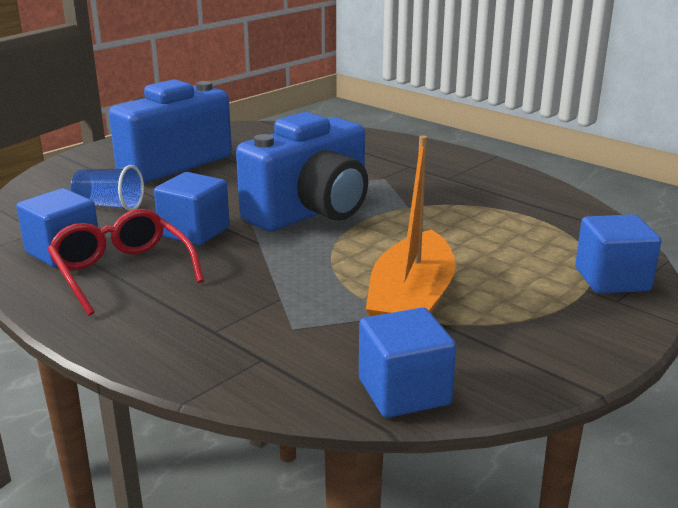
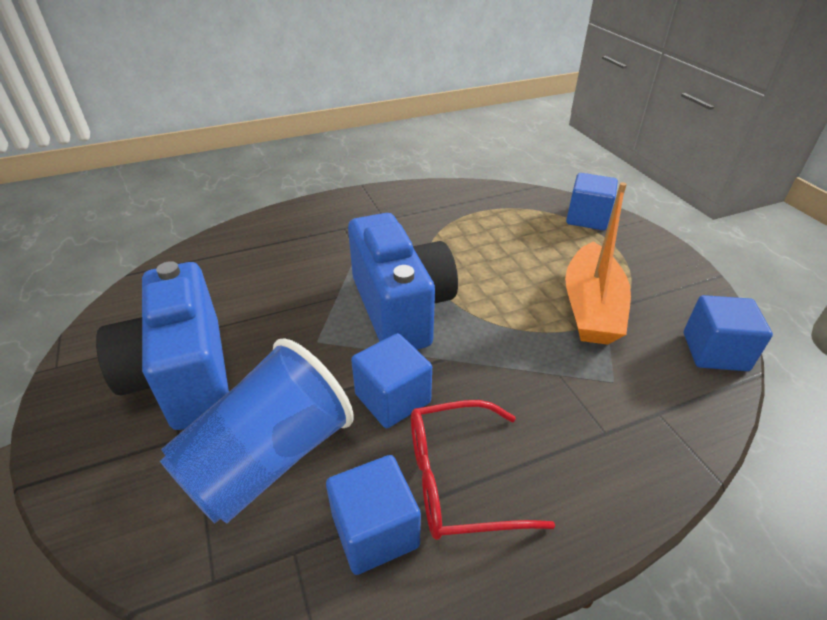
camera: 65 degrees left, 15 degrees up
(109, 206) = (268, 459): blue cup -> blue cup, size x1.93
(411, 303) = (591, 307): orange boat -> orange boat turned 60 degrees clockwise

